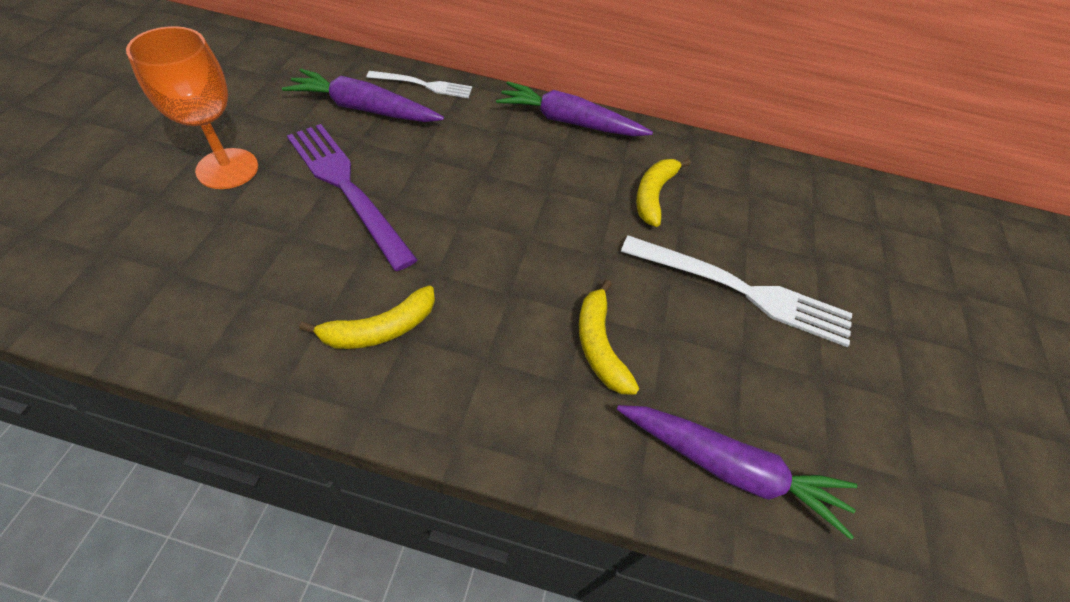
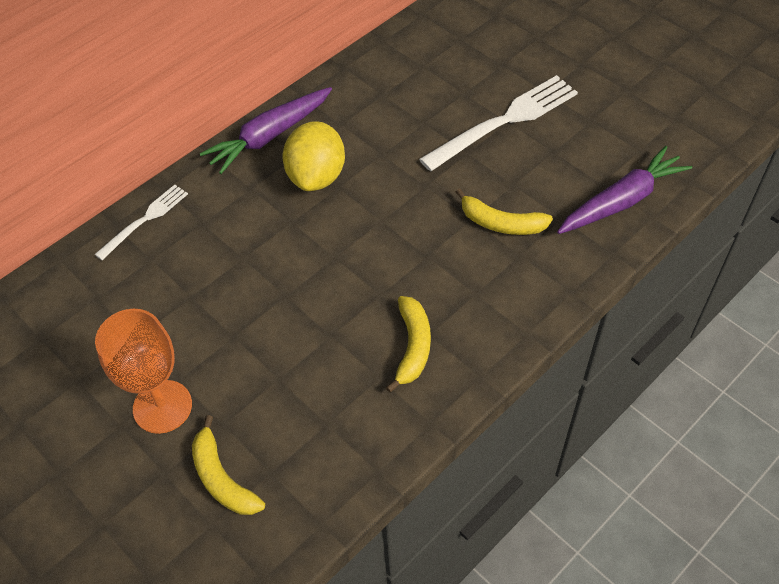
camera: 50 degrees left, 0 degrees up
(346, 188) = (247, 323): purple fork -> none
(364, 109) = (148, 277): purple carrot -> none
(548, 169) = (316, 176): none -> yellow lemon
(653, 195) = (387, 123): yellow banana -> yellow banana (222, 478)

